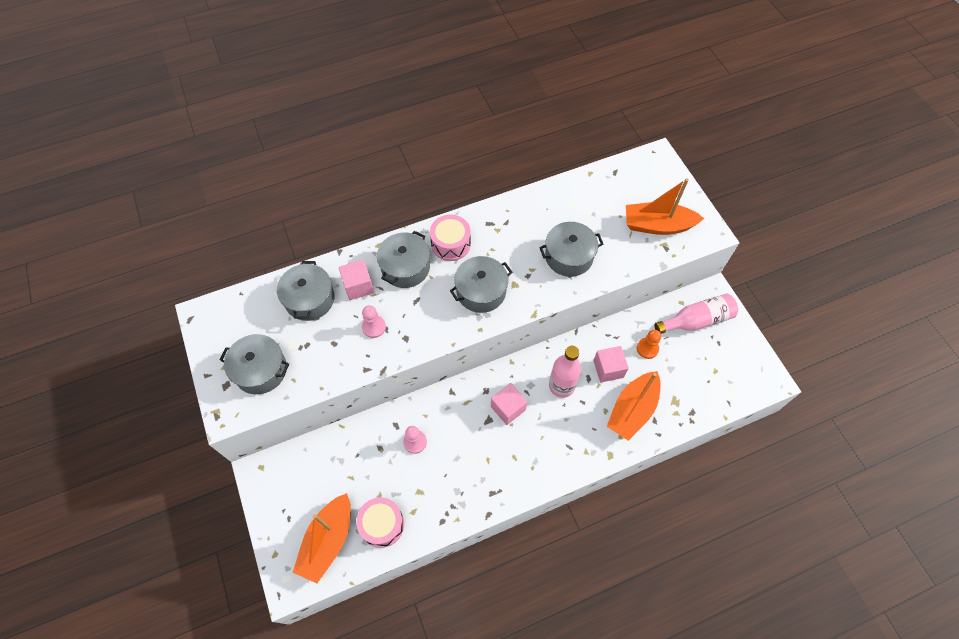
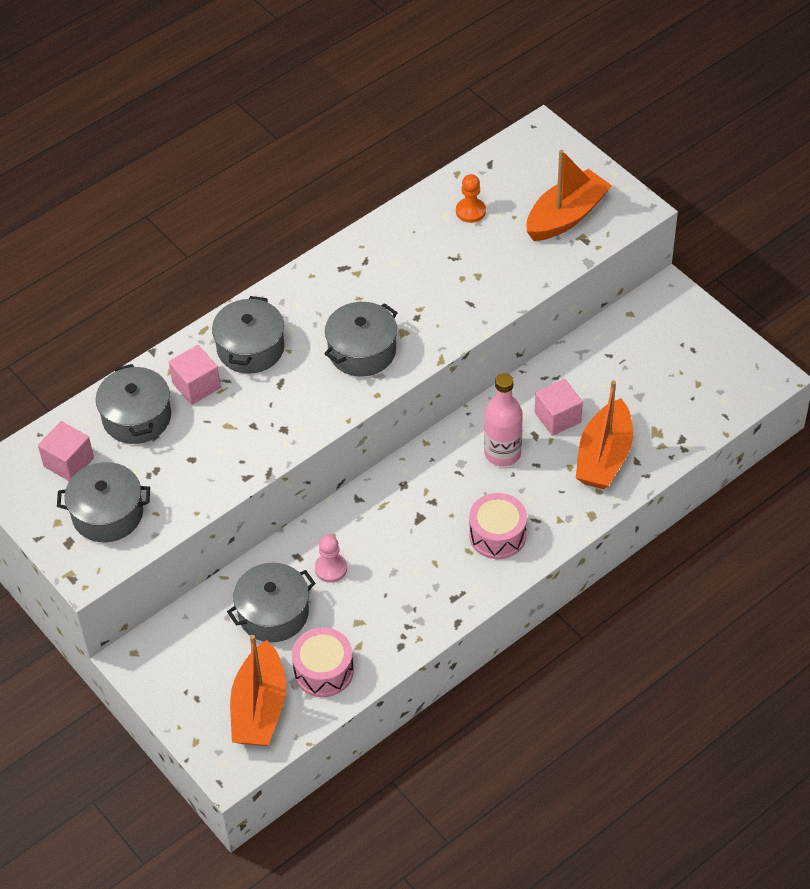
camera: 15 degrees left, 10 degrees down
(374, 327) = (237, 427): pink pawn -> none
(451, 244) = (300, 305): pink drum -> pink drum (497, 535)
(508, 408) = (440, 497): pink cube -> pink cube (69, 462)
(569, 256) = (462, 281): grey pot -> grey pot (273, 613)
(647, 348) = (601, 380): orange pawn -> orange pawn (470, 211)
(657, 225) = (566, 216): orange boat -> orange boat turned 150 degrees clockwise
(696, 320) = (656, 330): pink bottle -> none

